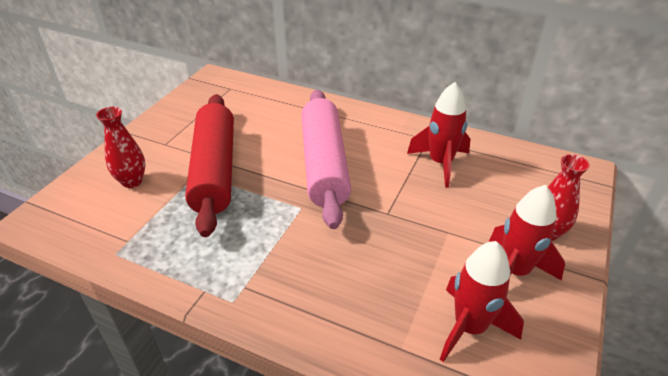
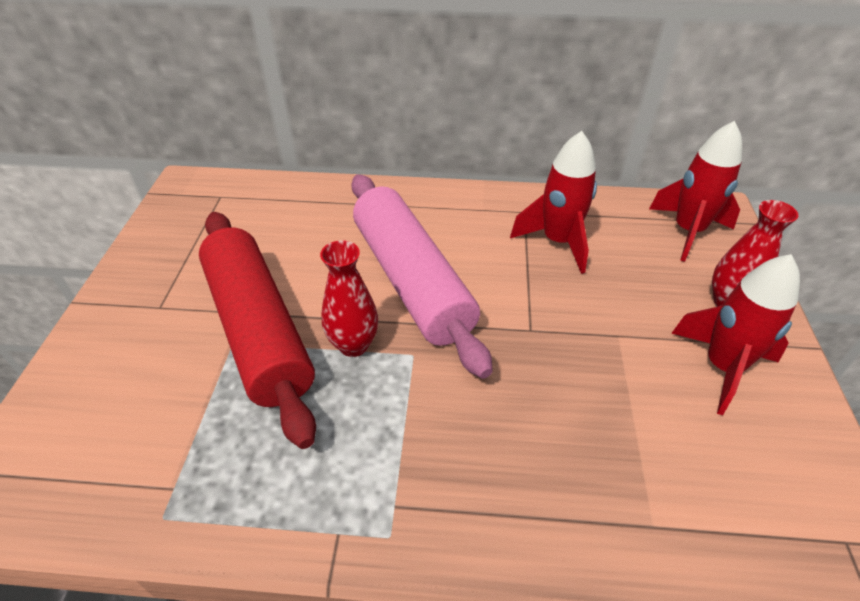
camera: 20 degrees left, 5 degrees up
(132, 181) = (133, 383): red vase -> red vase (353, 345)
(469, 327) = (716, 464): red rocket -> red rocket (688, 231)

